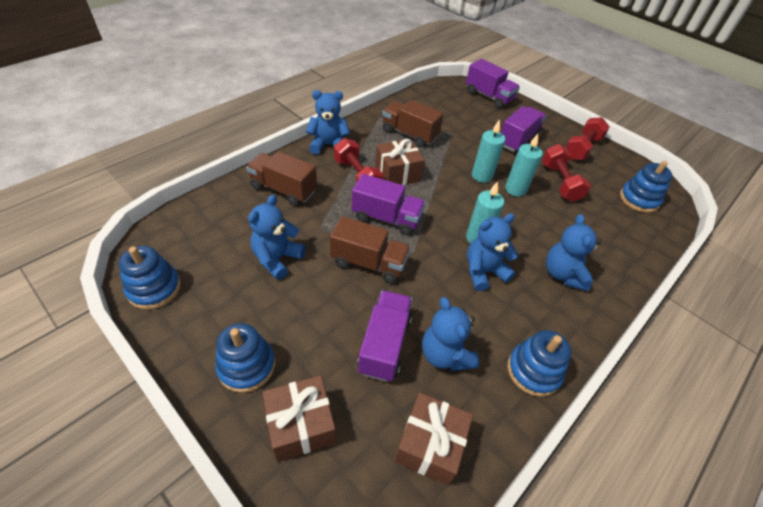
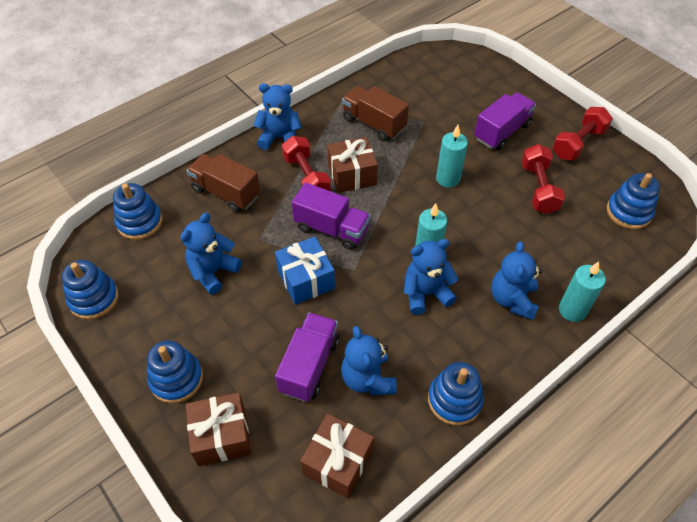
camera: 10 degrees right, 5 degrees up
(200, 216) = (140, 222): none -> blue stacking toy
(369, 263) = (306, 279): brown truck -> blue gift
(488, 96) = (479, 70): purple truck -> none
(515, 189) = (483, 197): turquoise candle -> turquoise candle (572, 310)

